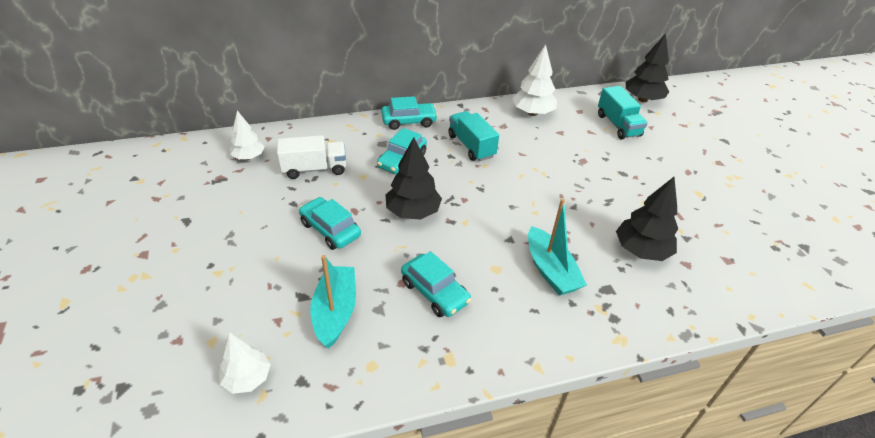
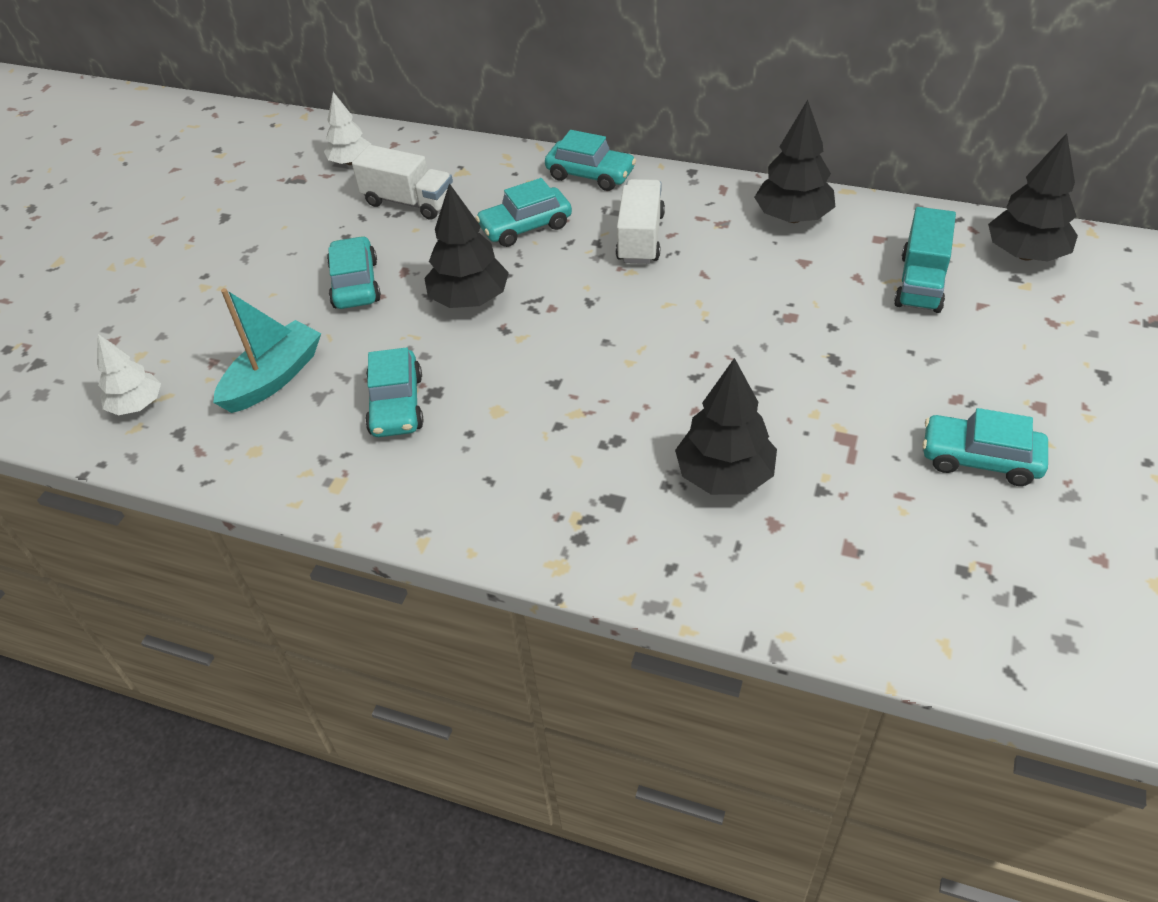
camera: 40 degrees right, 5 degrees up
(471, 146) = (640, 238): turquoise truck -> white truck
(532, 113) = (793, 217): white tree -> black tree
(550, 270) = (564, 443): turquoise boat -> none
(726, 194) = (980, 459): none -> turquoise car

